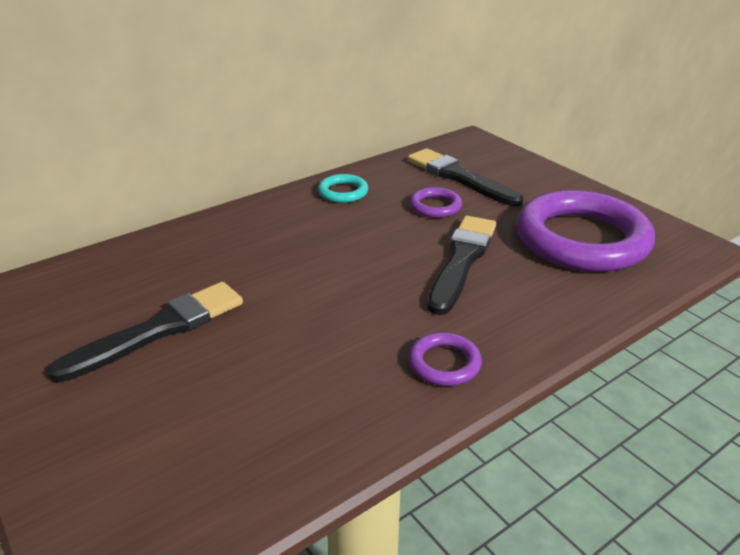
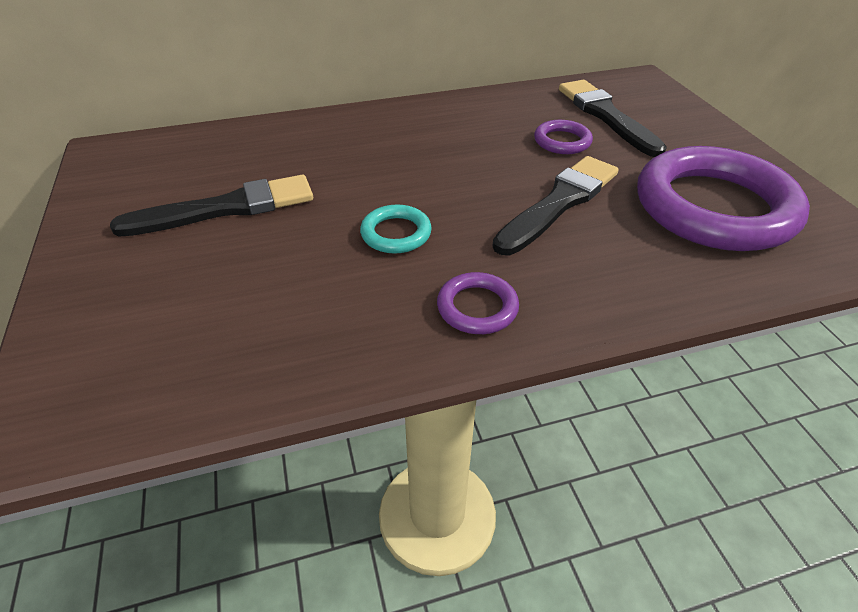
camera: 20 degrees right, 10 degrees up
(343, 192) = (473, 111): turquoise ring -> turquoise ring (396, 233)

